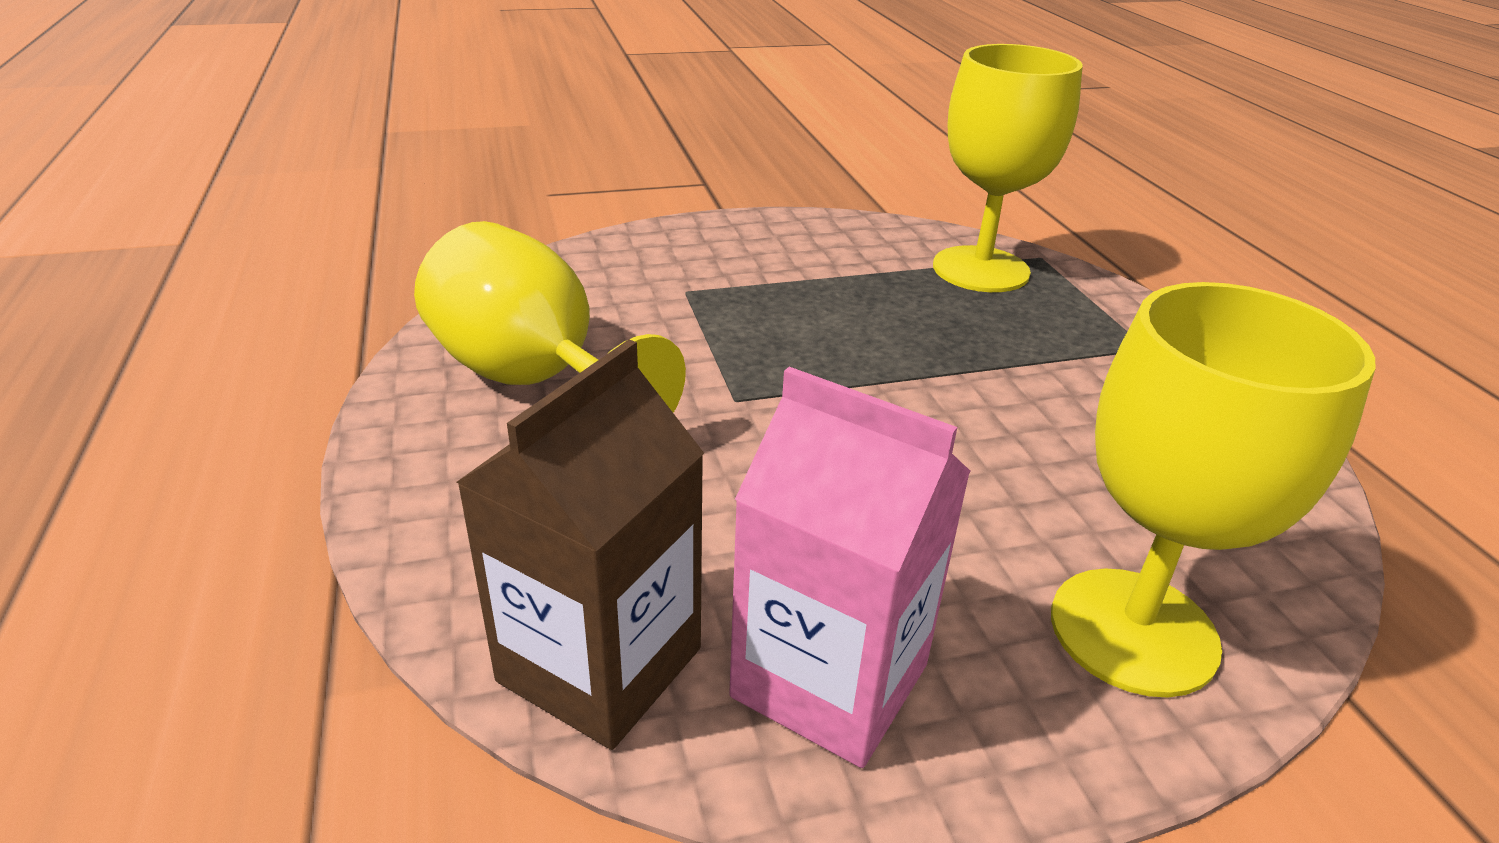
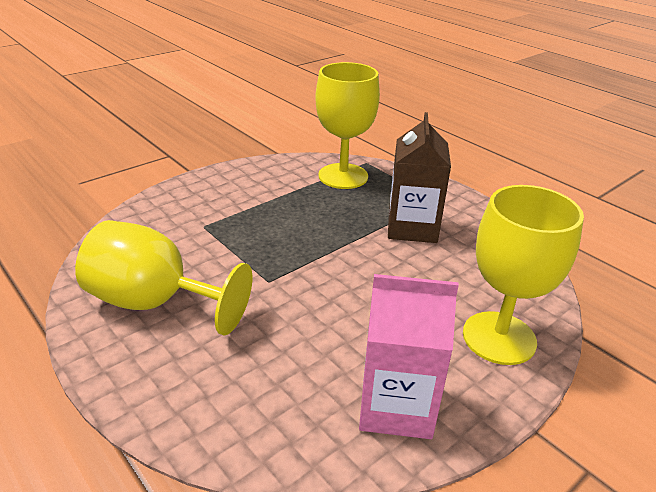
camera: 25 degrees left, 0 degrees up
(600, 664) = (292, 439): brown carton -> brown carton (412, 227)

